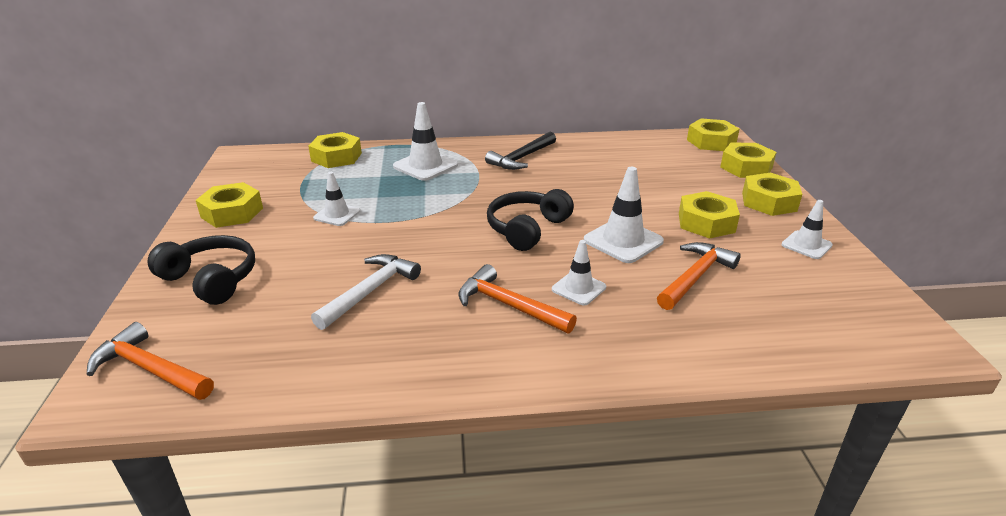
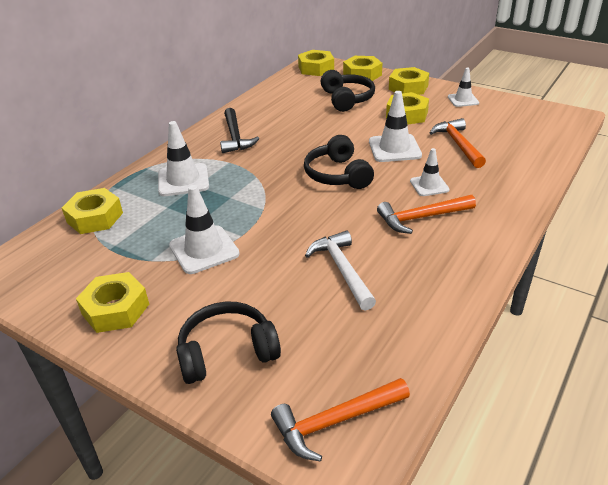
camera: 50 degrees left, 5 degrees up
(337, 214) = (204, 250): white traffic cone -> white traffic cone, size x1.60
(679, 179) = (347, 99): none -> black headphones

